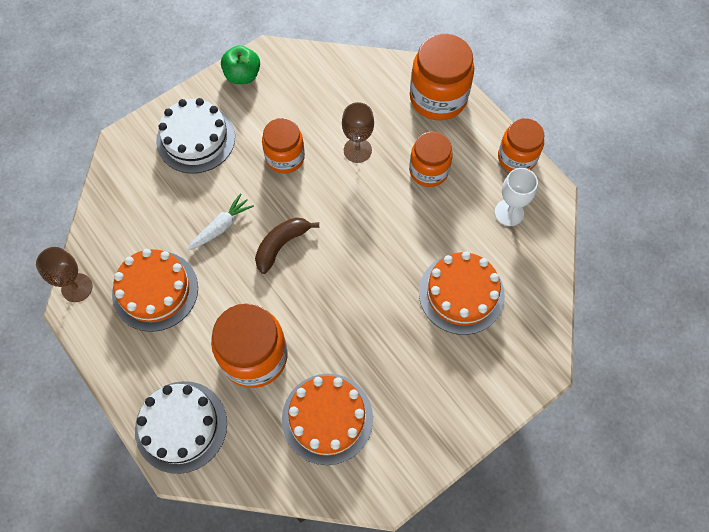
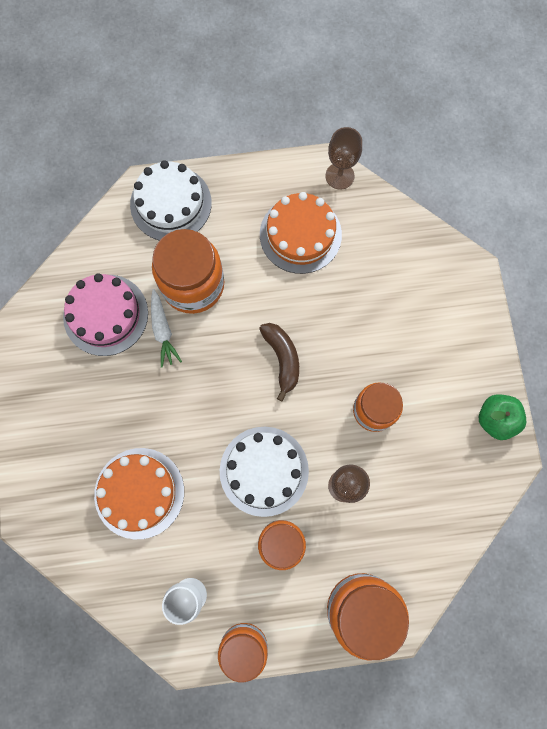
camera: 120 degrees right, 10 degrees up
(196, 139) = (441, 338): white cake -> white cake (264, 471)
(221, 226) = (331, 317): white carrot -> white carrot (163, 331)
(327, 418) = (106, 315): orange cake -> pink cake

